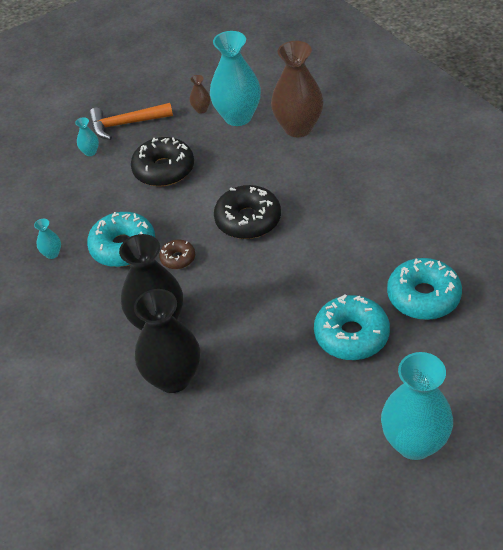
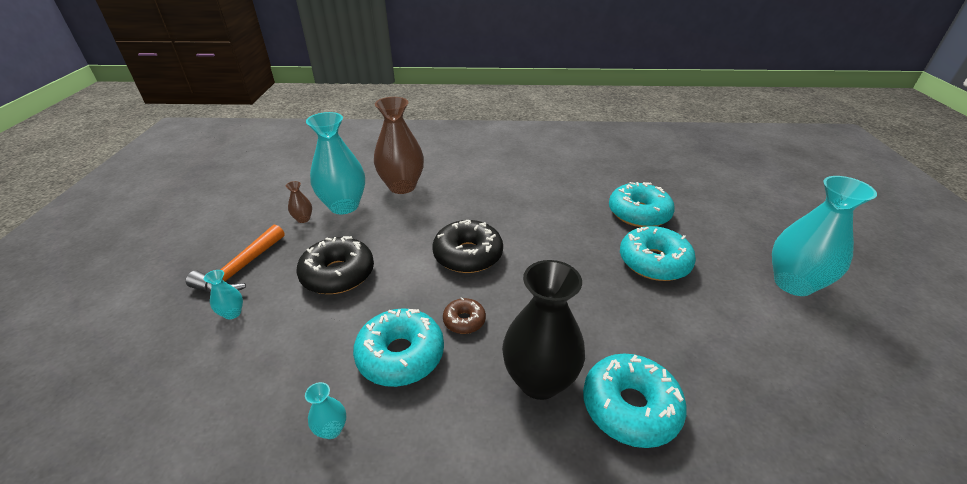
camera: 60 degrees left, 10 degrees down
(173, 378) = (630, 407): black vase -> turquoise donut

